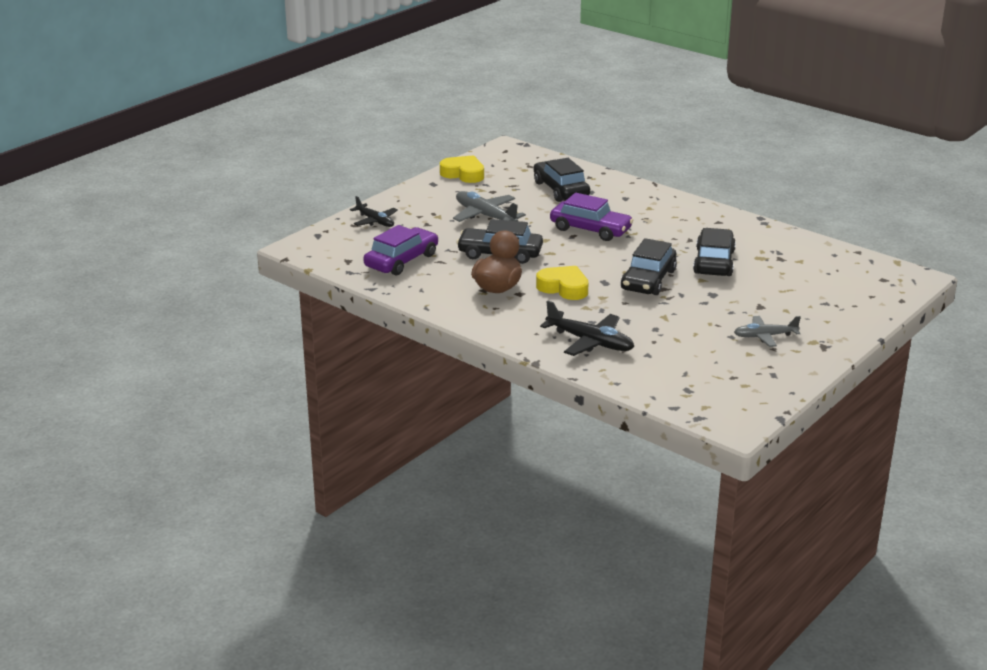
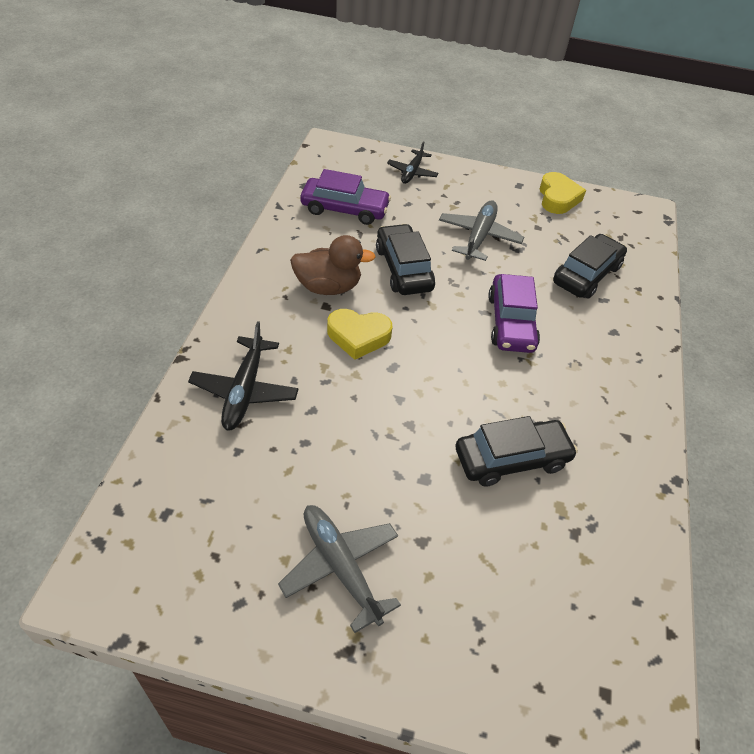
camera: 60 degrees right, 20 degrees up
(564, 288) = (358, 336): yellow heart -> yellow heart turned 90 degrees clockwise
(648, 280) = (422, 405): black car -> none
(765, 336) = (341, 567): grey plane -> grey plane, size x1.50

